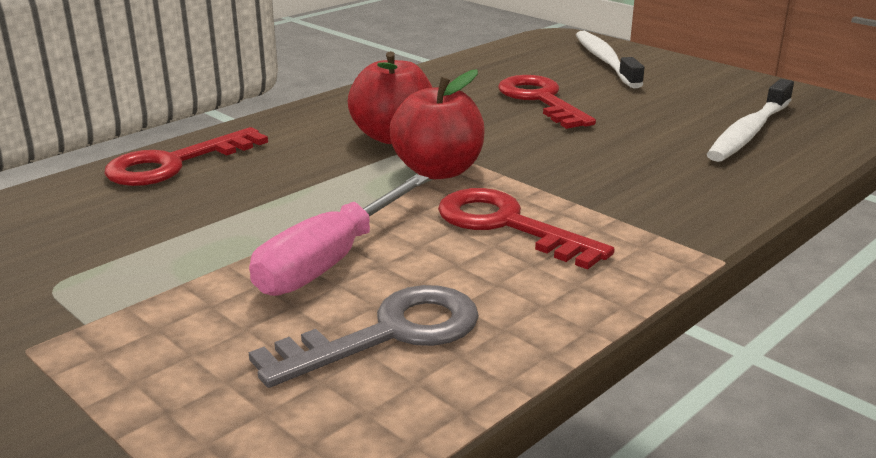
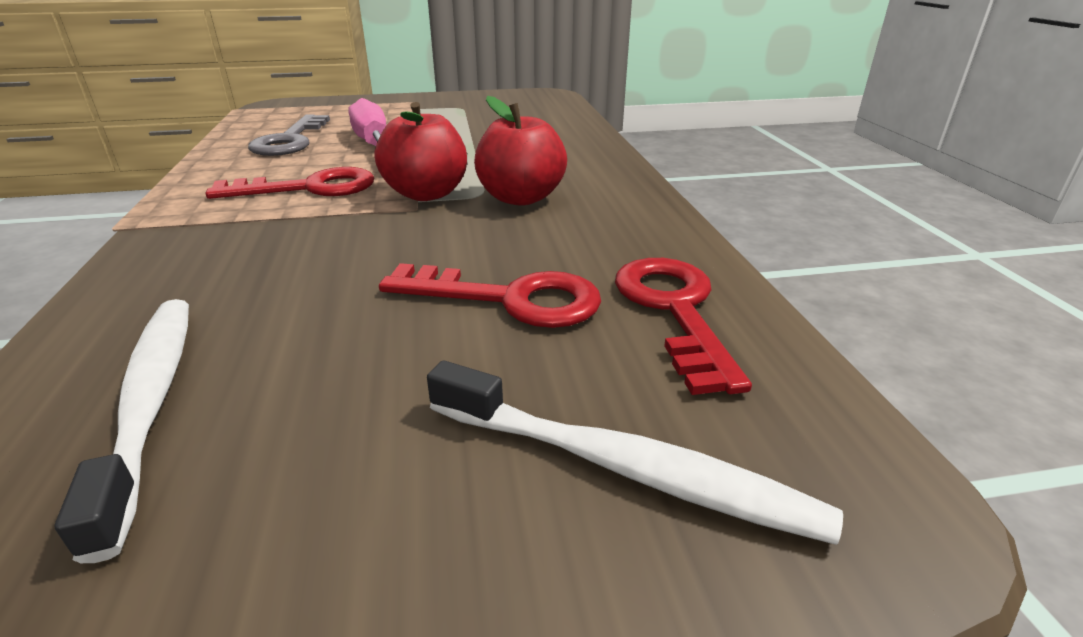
camera: 125 degrees right, 5 degrees up
(175, 163) = (574, 137): red key -> red key (674, 311)

